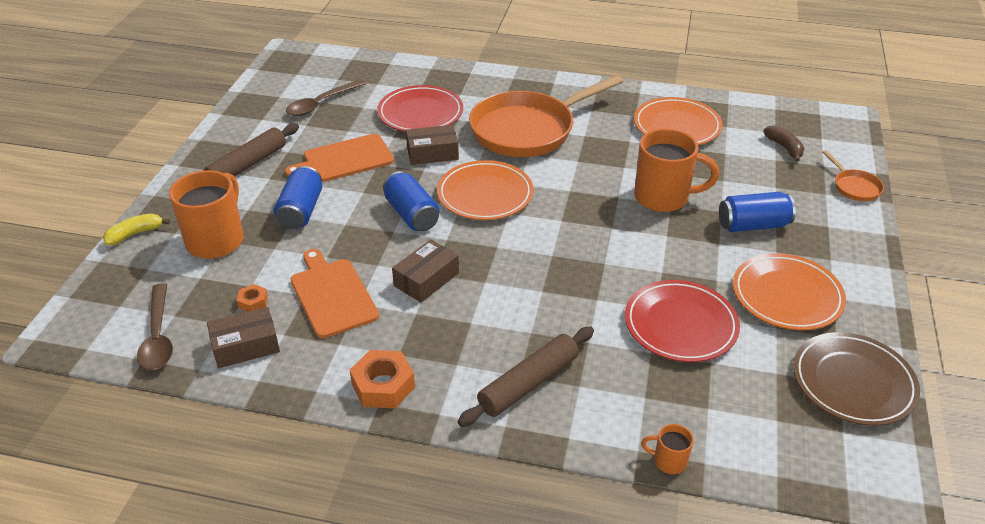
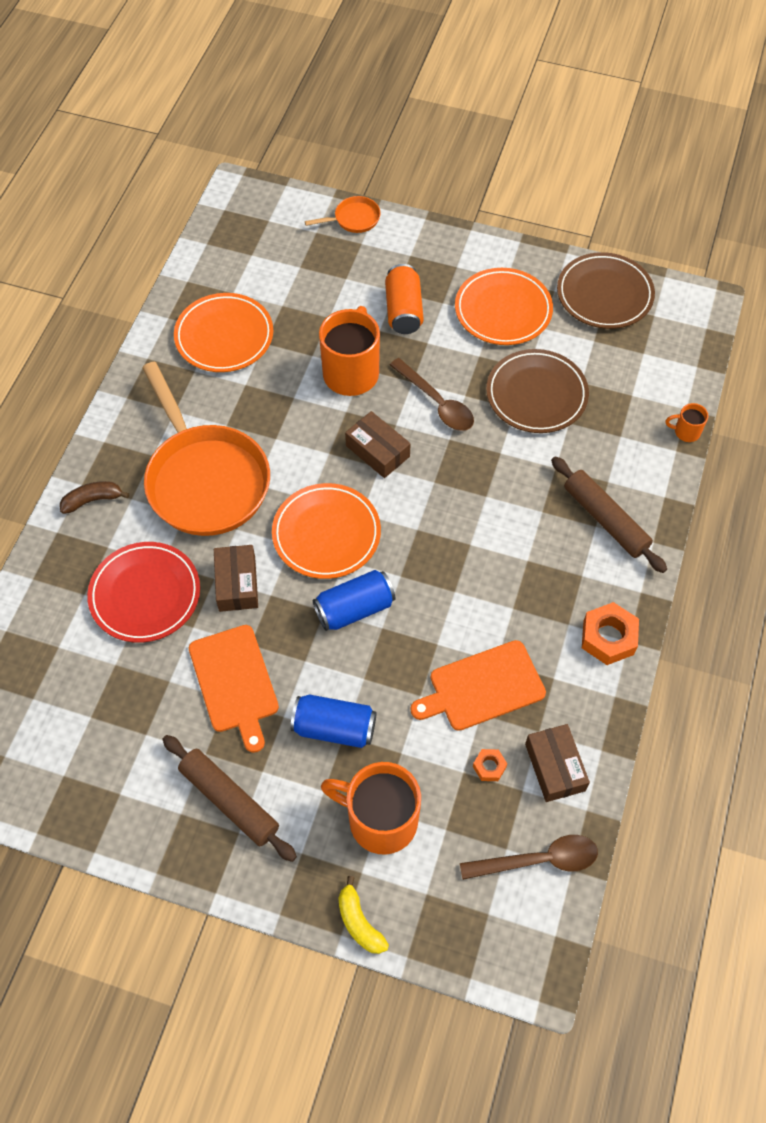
camera: 85 degrees left, 20 degrees up
(321, 103) = (95, 717): brown spoon -> brown spoon (436, 402)
(426, 279) = (463, 597): brown box -> brown box (377, 451)
(668, 461) = (686, 432): orange mug -> orange mug turned 75 degrees clockwise
(680, 325) = (536, 394): red plate -> brown plate
(753, 225) = (403, 310): blue can -> orange can
(784, 148) = (280, 254): brown banana -> brown banana (92, 500)

